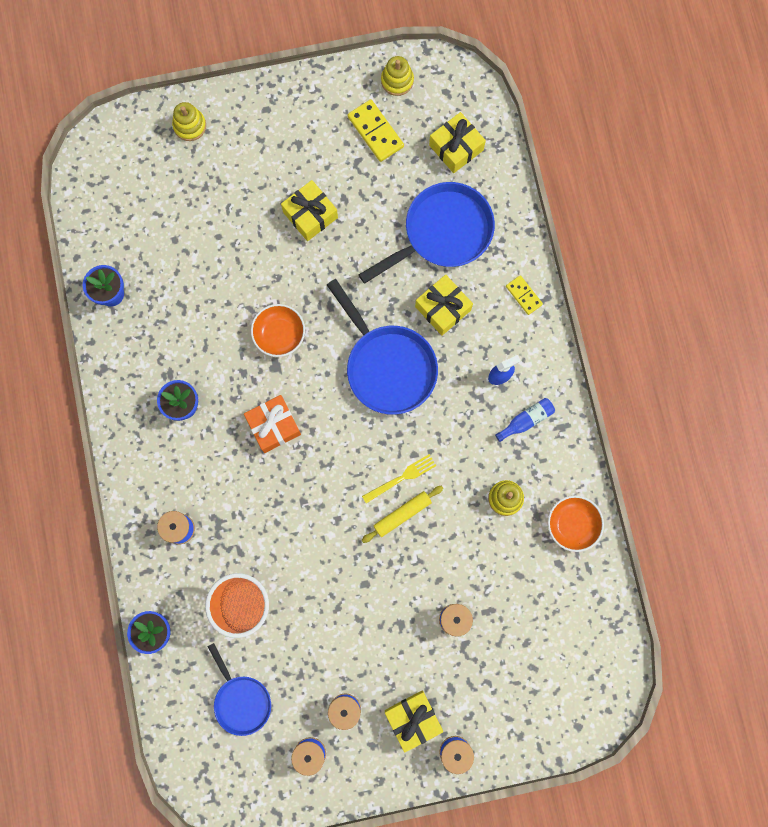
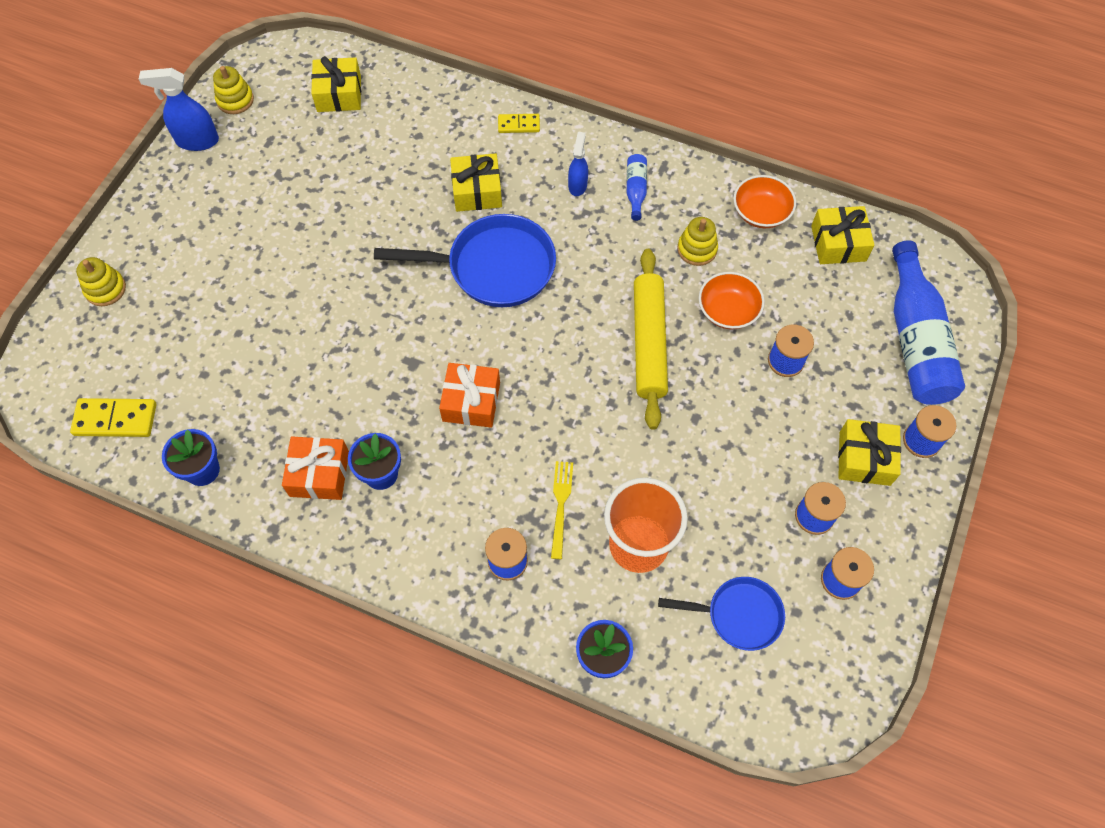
camera: 55 degrees left, 15 degrees down
(157, 367) = (319, 474): none -> orange gift
(279, 334) = (384, 339): orange bowl -> orange bowl (728, 310)
(310, 215) = (292, 242): yellow gift -> yellow gift (838, 243)
(344, 84) = (197, 141): none -> blue spray bottle
(375, 132) = (265, 144): yellow domino -> yellow domino (115, 419)
(402, 477) = (612, 321): yellow fork -> yellow fork (560, 504)
(402, 514) = (649, 343): yellow rolling pin -> yellow rolling pin, size x1.75
(443, 233) = (407, 149): blue pan -> none
(538, 703) = (915, 340): none -> blue bottle

